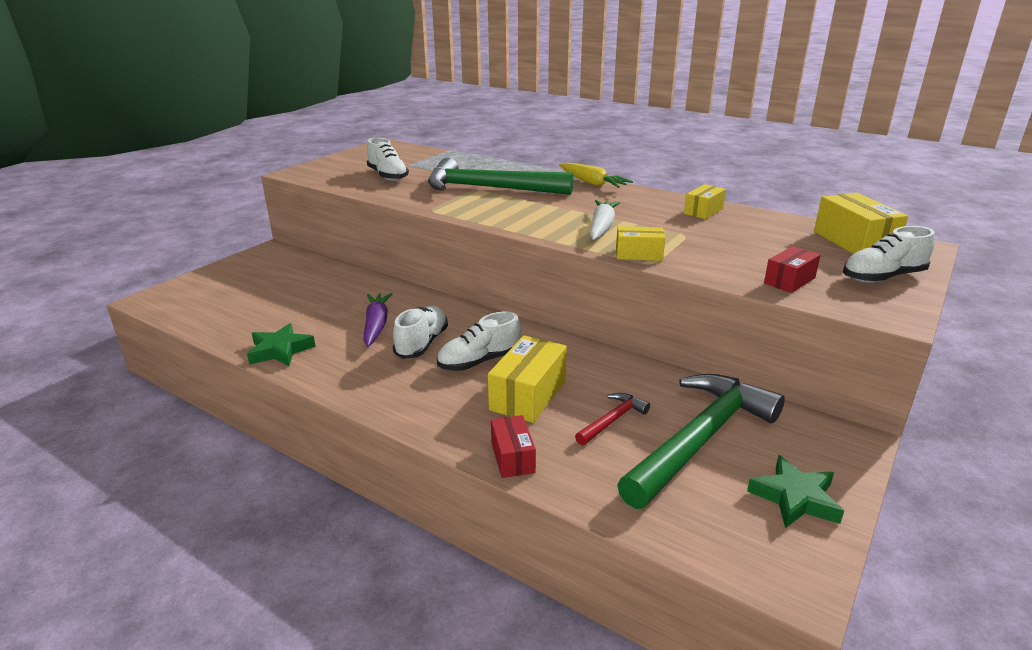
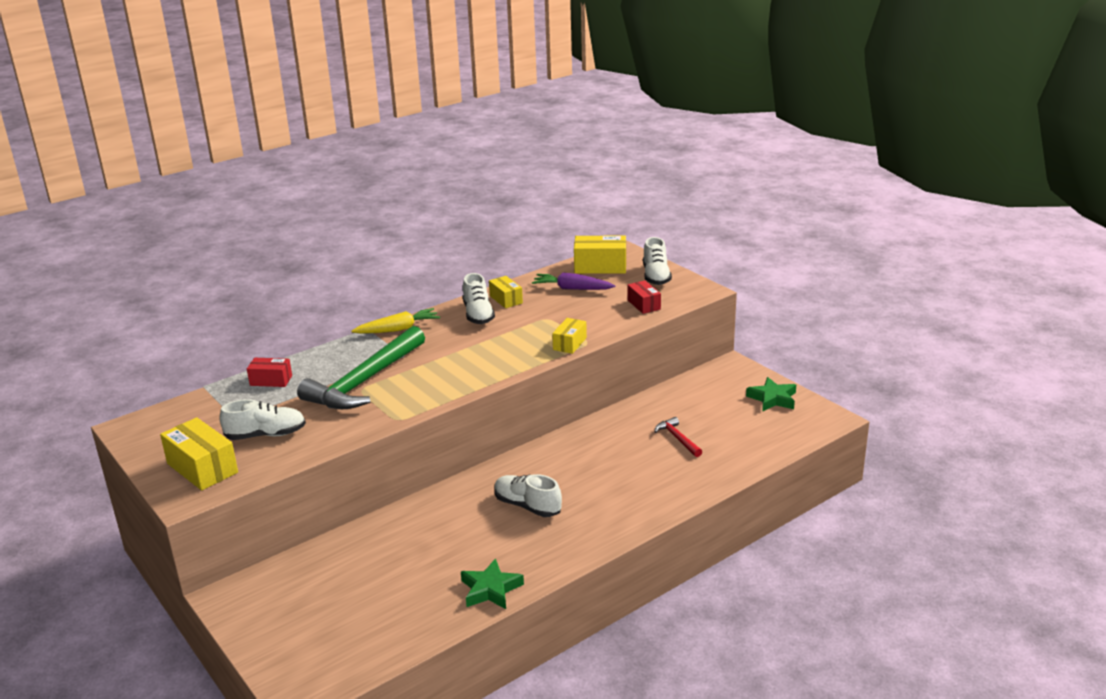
camera: 70 degrees left, 0 degrees up
(376, 325) = (478, 528): purple carrot -> purple carrot (572, 289)
(479, 361) = (573, 481): white shoe -> white shoe (478, 314)
(512, 457) = (700, 485): red box -> red box (271, 380)
(528, 395) = (631, 466): yellow box -> yellow box (202, 468)
(601, 227) = (507, 347): white carrot -> none
(701, 439) = (711, 412): green hammer -> none

